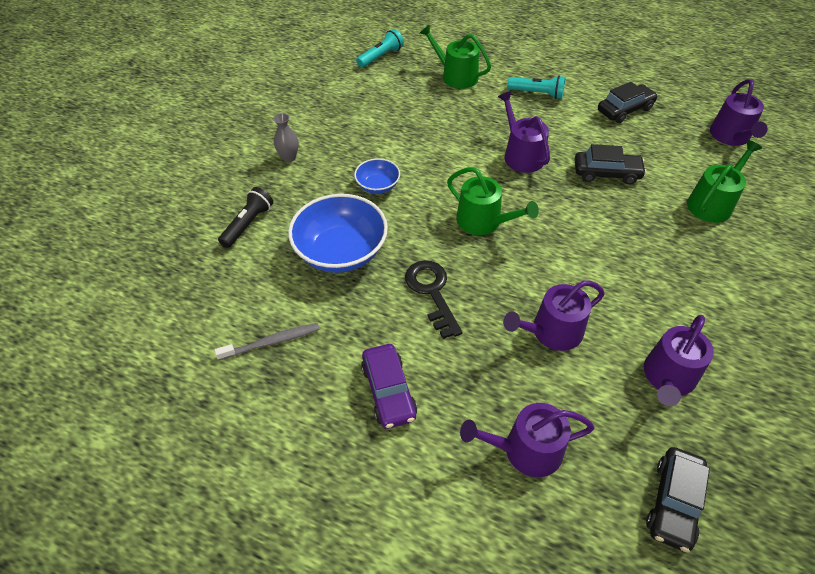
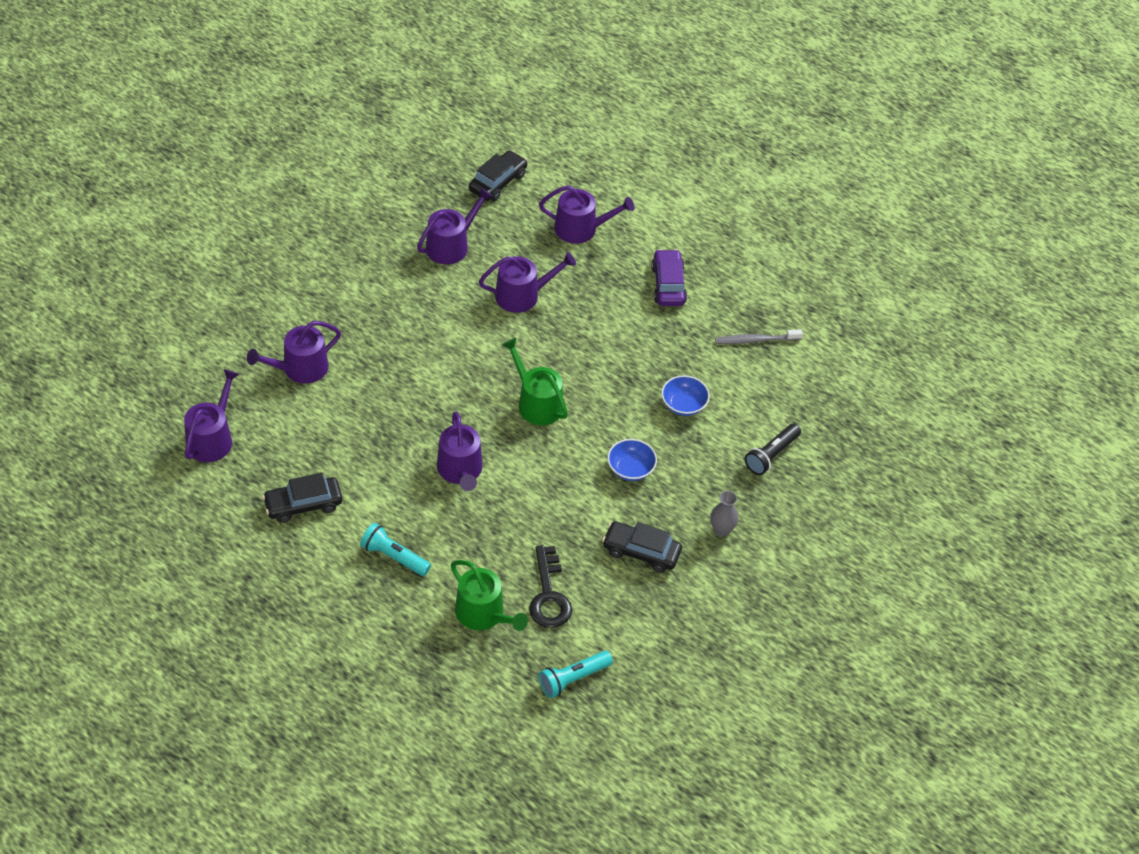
camera: 170 degrees left, 0 degrees up
(341, 252) = (683, 405): blue bowl -> blue bowl, size x0.52
(432, 292) = (610, 349): black key -> black key (549, 595)
(606, 173) = (382, 426): black car -> black car (641, 552)
(712, 203) = (300, 368): green watering can -> purple watering can

